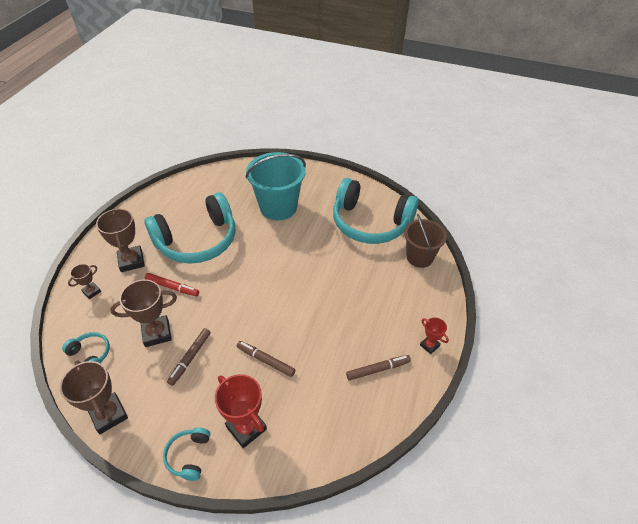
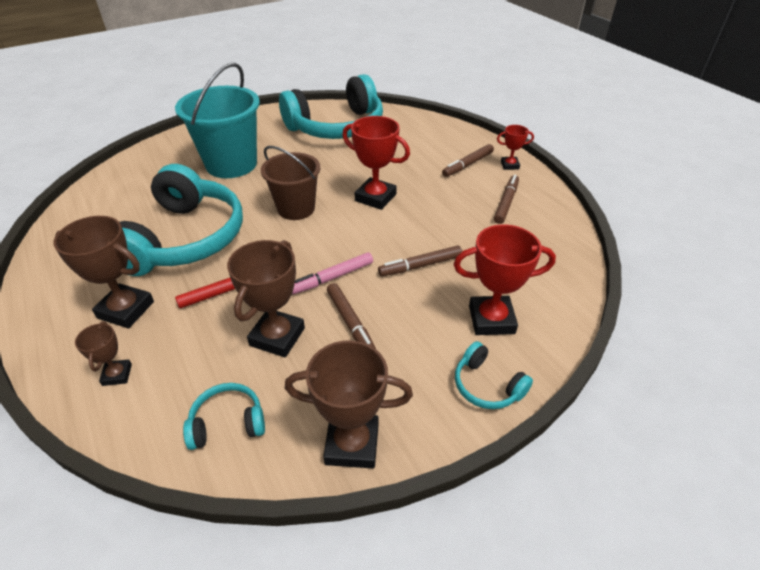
camera: 50 degrees left, 5 degrees down
(219, 325) = (332, 278): none -> pink marker
(312, 294) = (375, 197): none -> red trophy
(402, 320) = (468, 165): none -> brown marker
(419, 257) = (411, 124): brown bucket -> brown bucket (296, 208)

